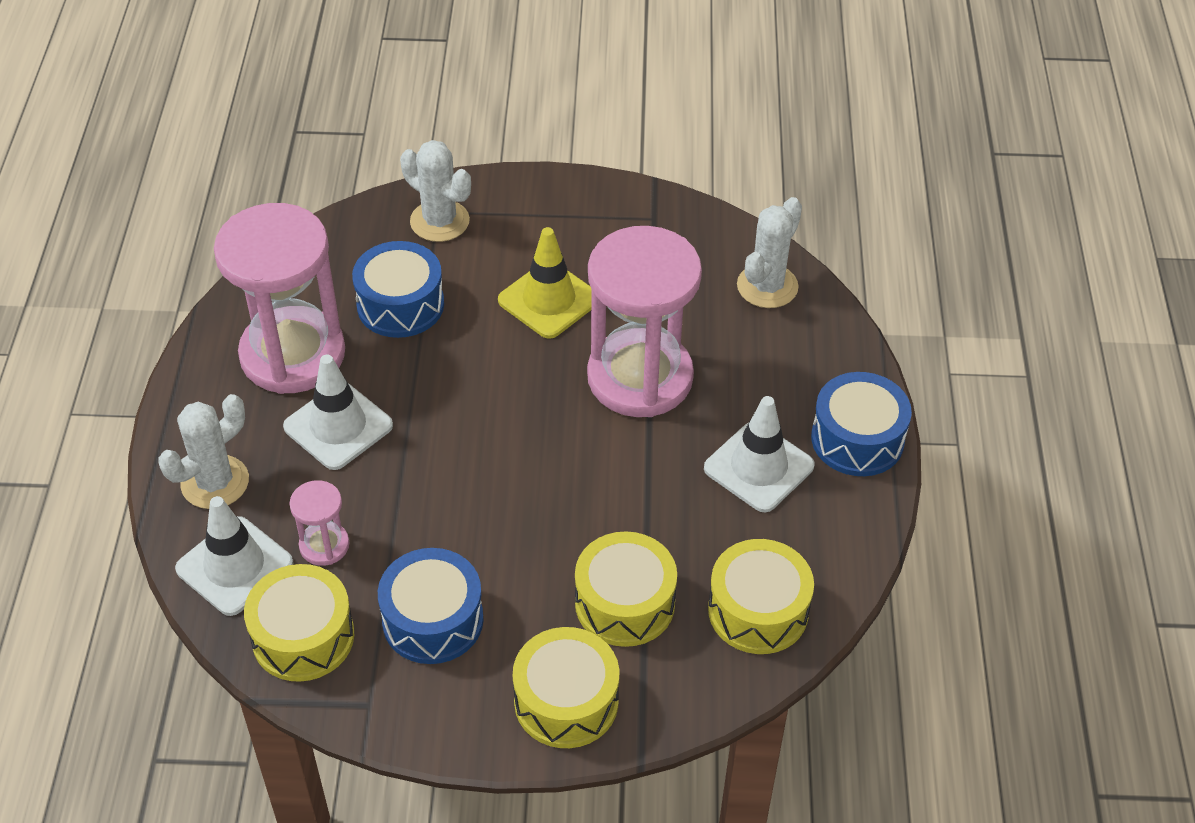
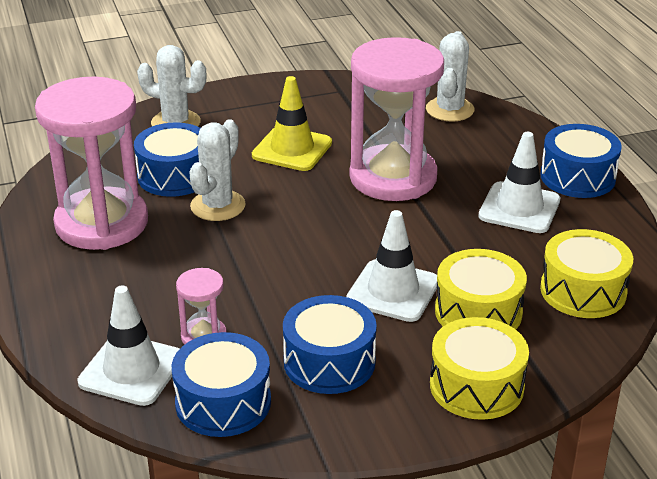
camera: 20 degrees left, 15 degrees down
(215, 482) = (80, 318): white cactus -> white cactus (218, 206)
(303, 637) = (223, 402): yellow drum -> blue drum
(338, 426) = (168, 258): white traffic cone -> white traffic cone (393, 291)

